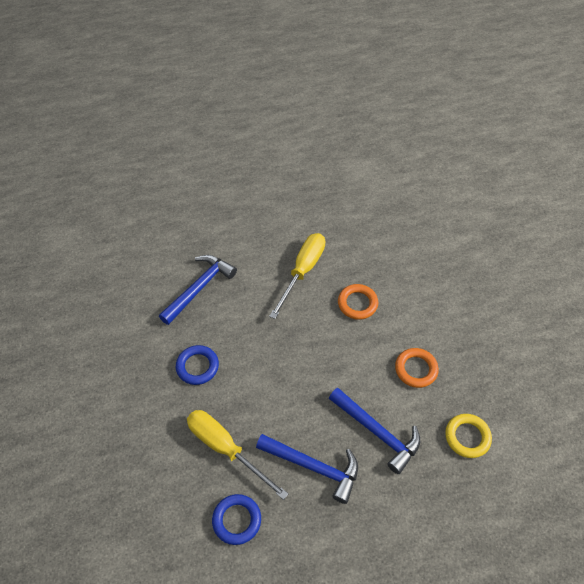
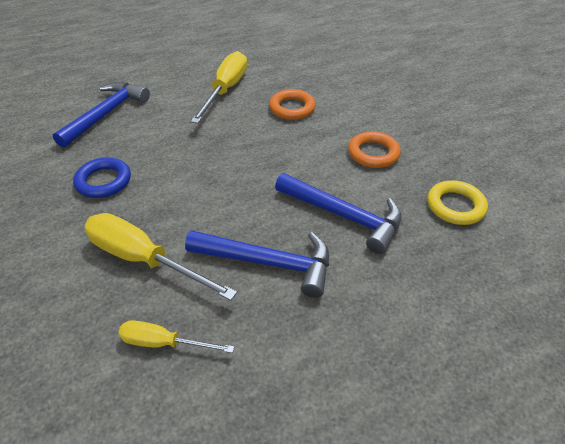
camera: 10 degrees left, 10 degrees down
(237, 520) = (164, 343): blue ring -> yellow screwdriver

